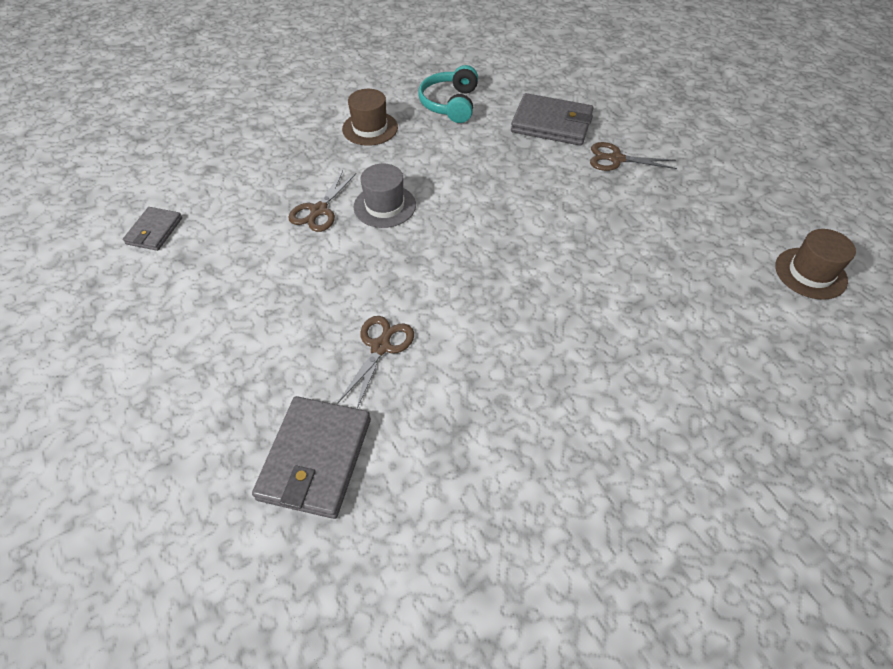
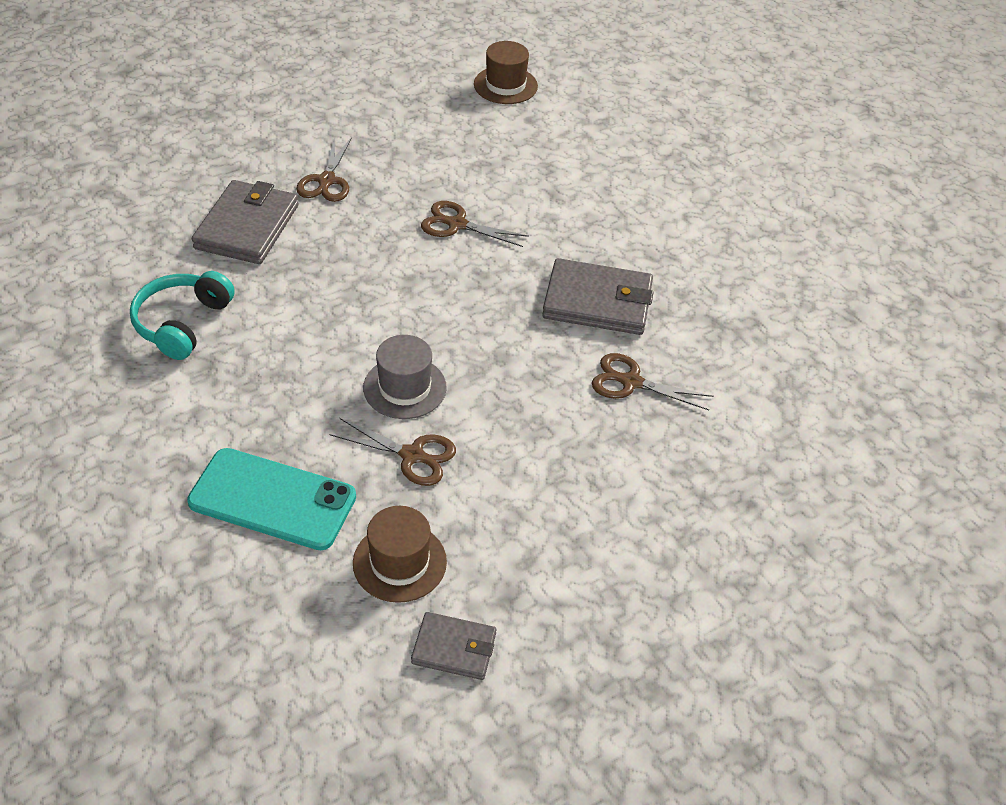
camera: 95 degrees left, 5 degrees down
(294, 150) = (272, 499): none -> turquoise phone
(315, 459) = (771, 424): grey wallet -> grey wallet (598, 301)
(370, 128) = (229, 411): brown hat -> brown hat (399, 562)
(450, 104) = (182, 323): turquoise headphones -> turquoise headphones turned 105 degrees clockwise
(577, 235) = (457, 224): none -> brown scissors

